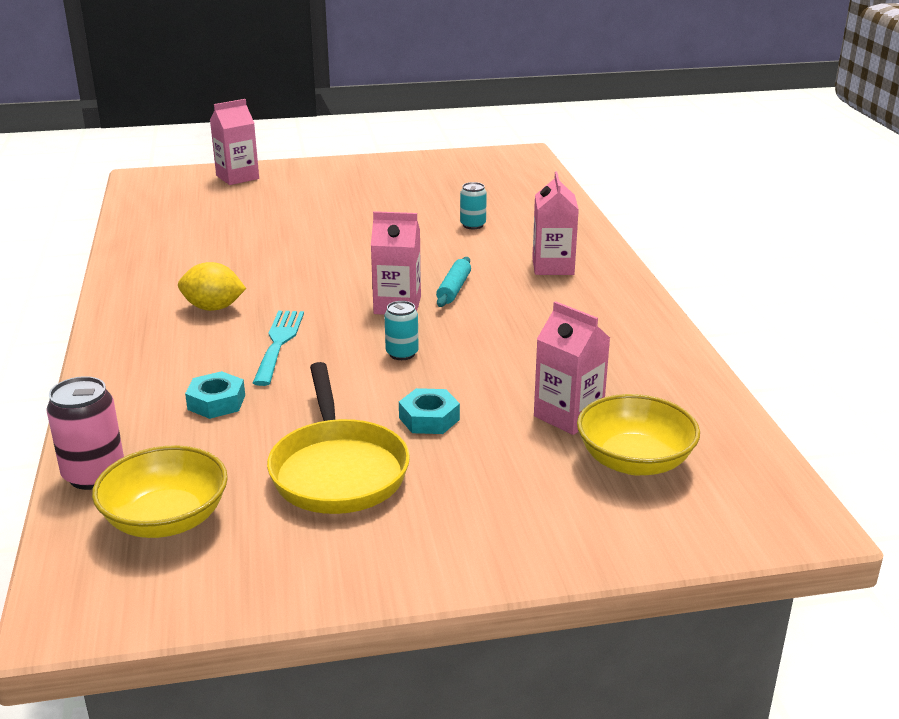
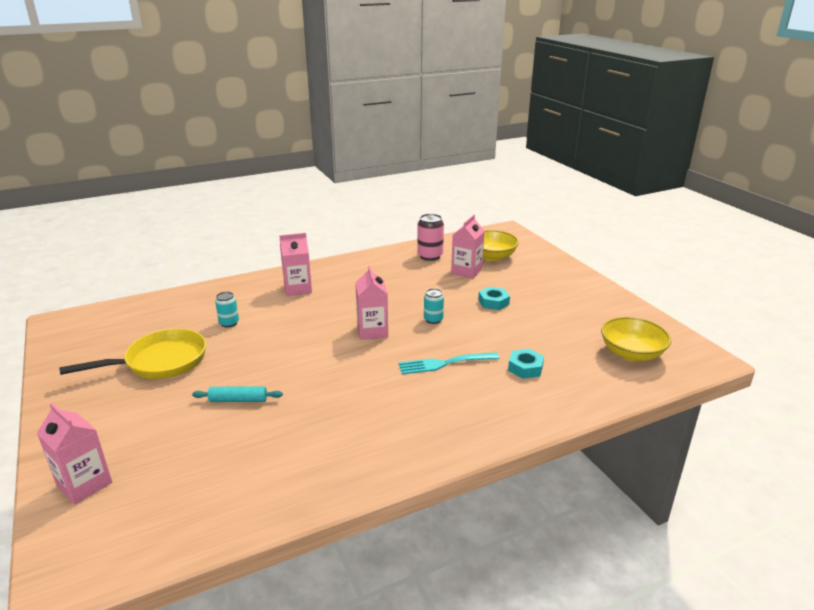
camera: 105 degrees left, 0 degrees up
(94, 475) = (623, 388): pink can -> pink can (430, 256)
(213, 308) = (407, 405): yellow lemon -> none
(338, 470) = (554, 317): yellow pan -> yellow pan (160, 362)
(454, 289) = (341, 316): turquoise rolling pin -> turquoise rolling pin (238, 400)

